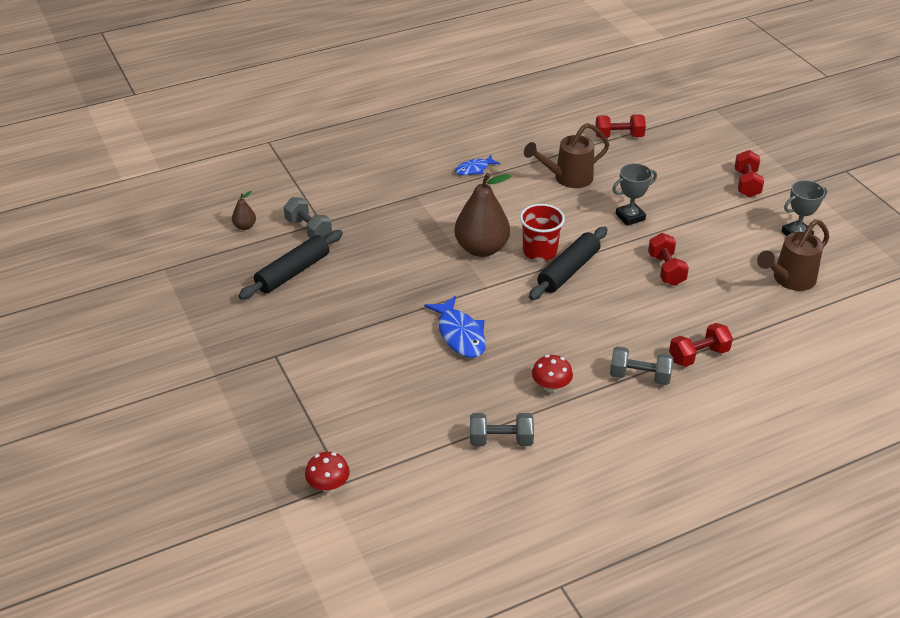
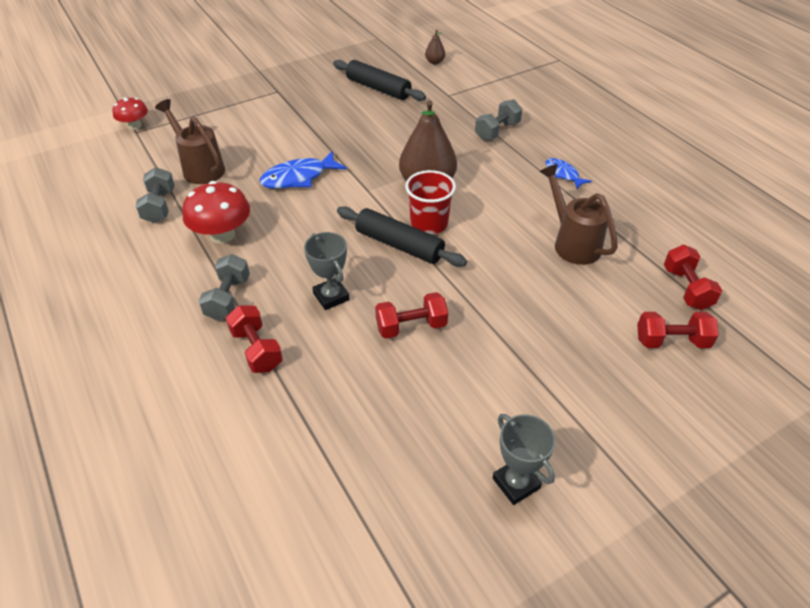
camera: 85 degrees right, 5 degrees up
(308, 229) = (437, 90): grey dumbbell -> grey dumbbell (497, 131)
(551, 386) = (222, 235): red mushroom -> red mushroom, size x1.62
(630, 217) = (510, 296): grey trophy -> grey trophy (331, 296)
(746, 184) = (628, 427): red dumbbell -> red dumbbell (671, 341)
(789, 280) = (405, 461): brown watering can -> brown watering can (200, 168)

